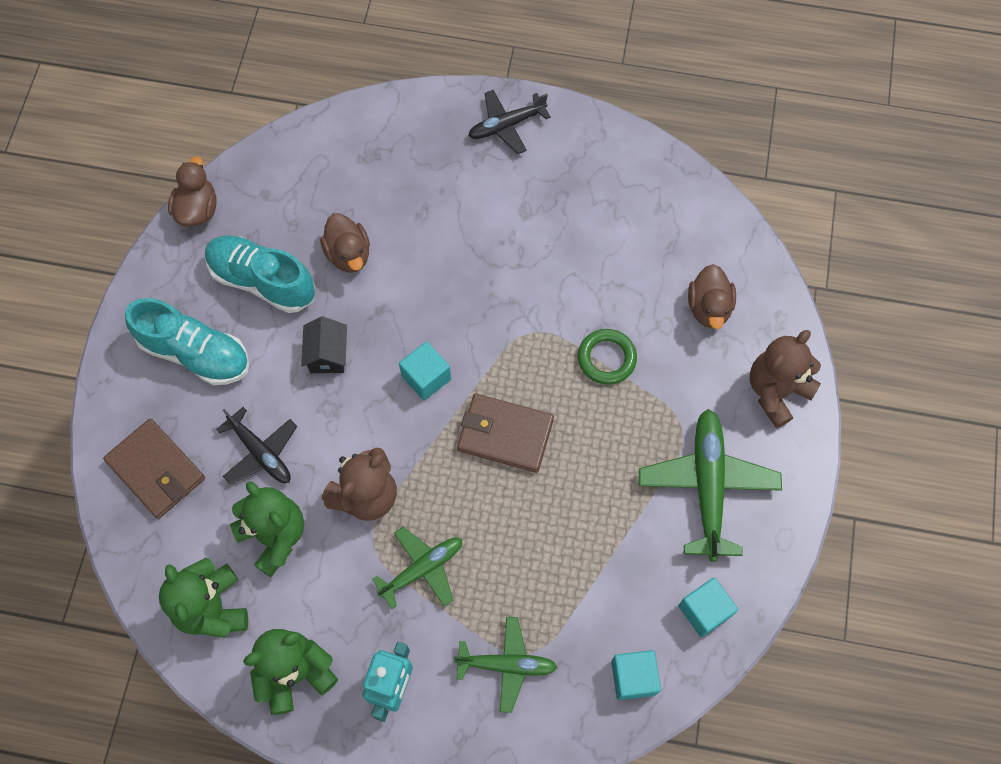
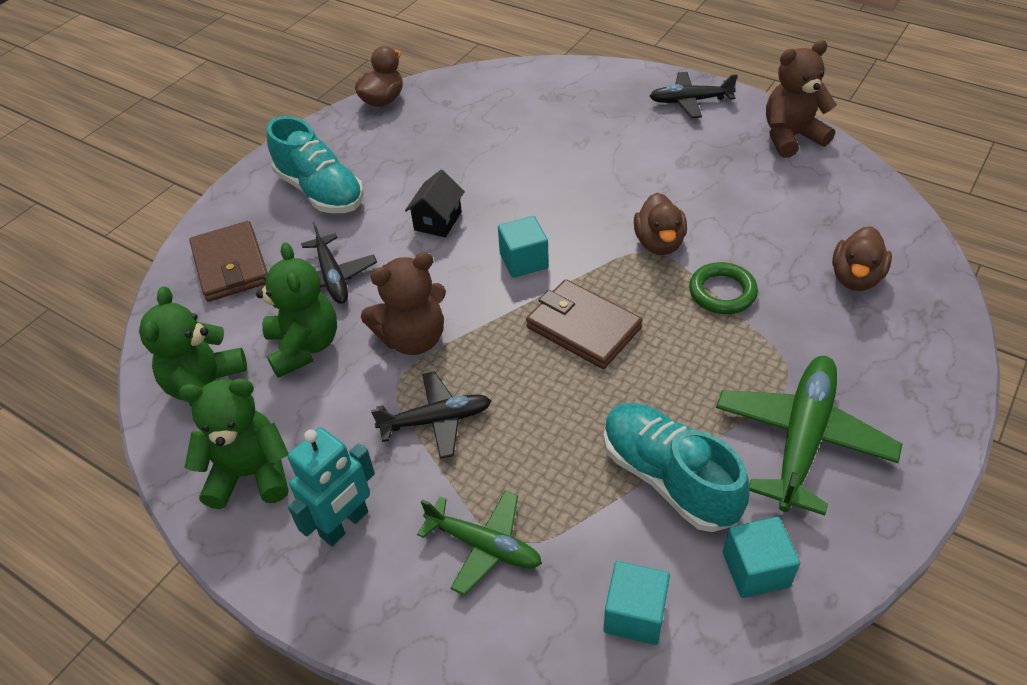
camera: 25 degrees right, 20 degrees down
(262, 281) = (409, 157): turquoise shoe -> turquoise shoe (668, 478)
(348, 254) = (497, 156): brown duck -> brown duck (659, 243)
(422, 569) = (436, 420): green plane -> black plane
(776, 391) = (917, 371): brown teddy bear -> brown teddy bear (791, 137)

